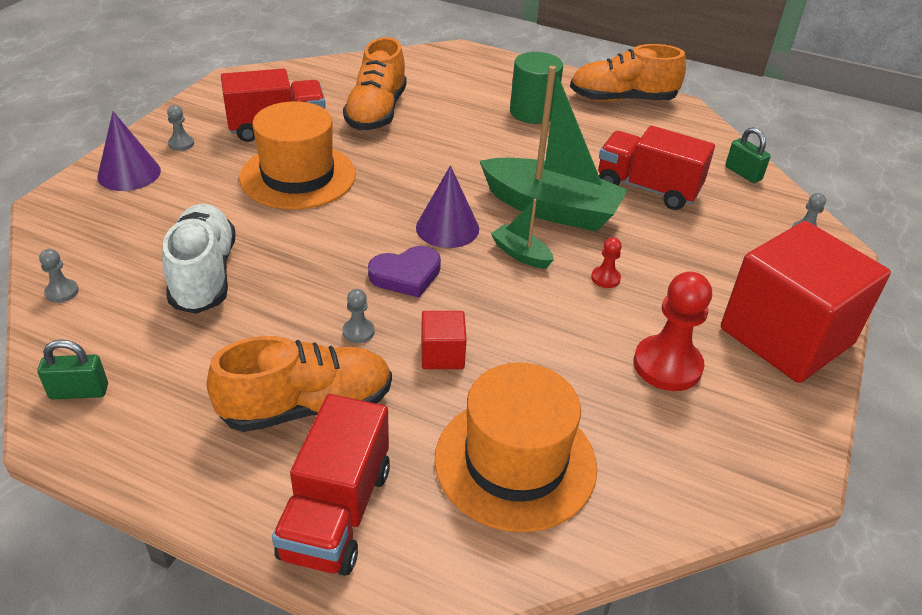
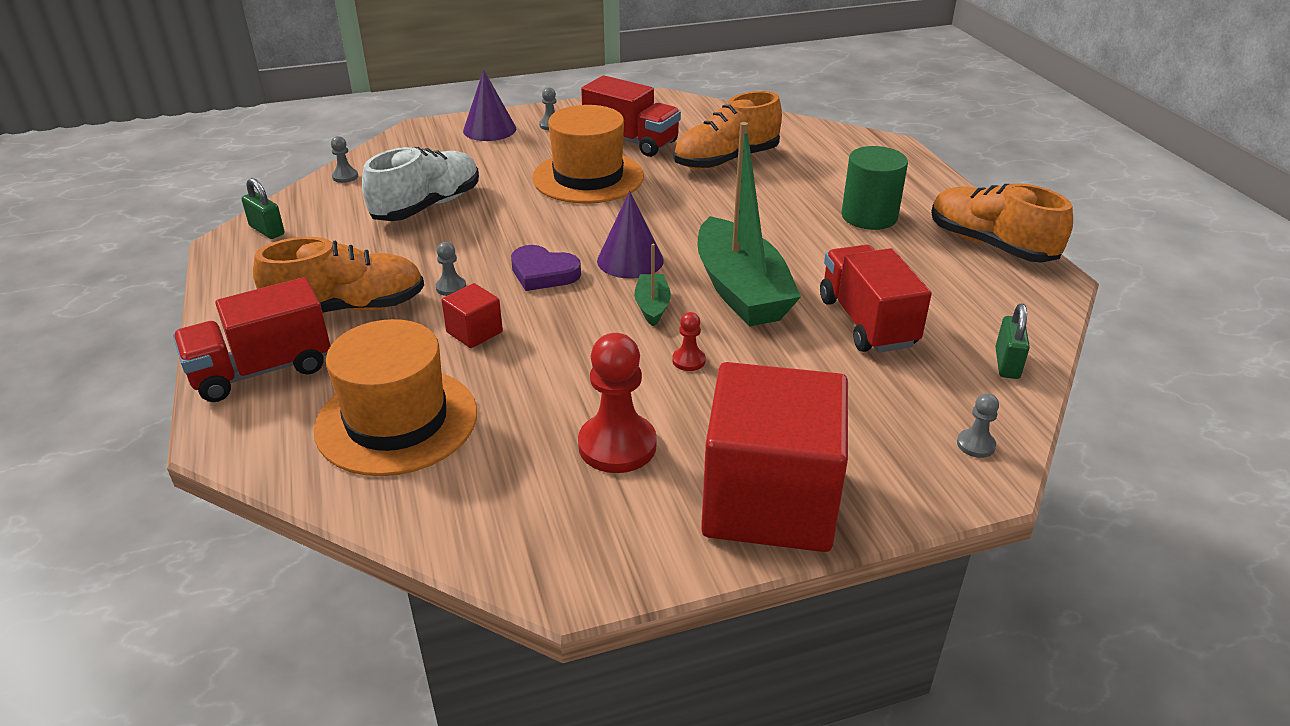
camera: 50 degrees right, 5 degrees down
(307, 407) = (348, 308): orange shoe -> orange shoe turned 45 degrees counterclockwise

